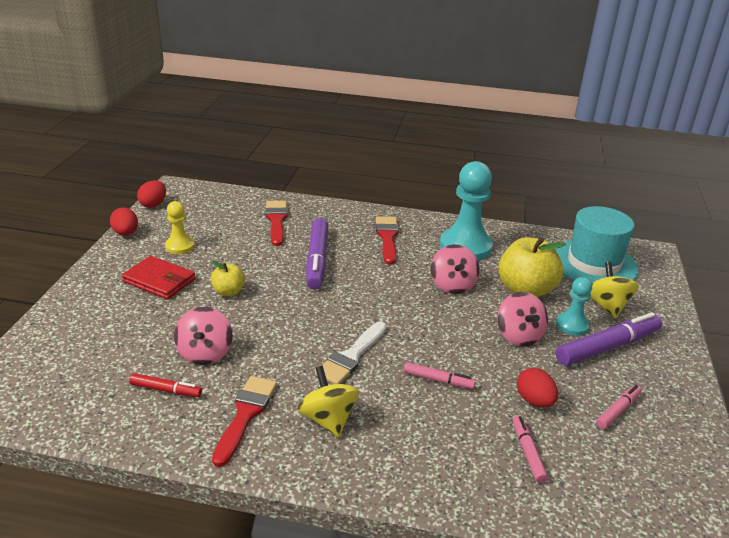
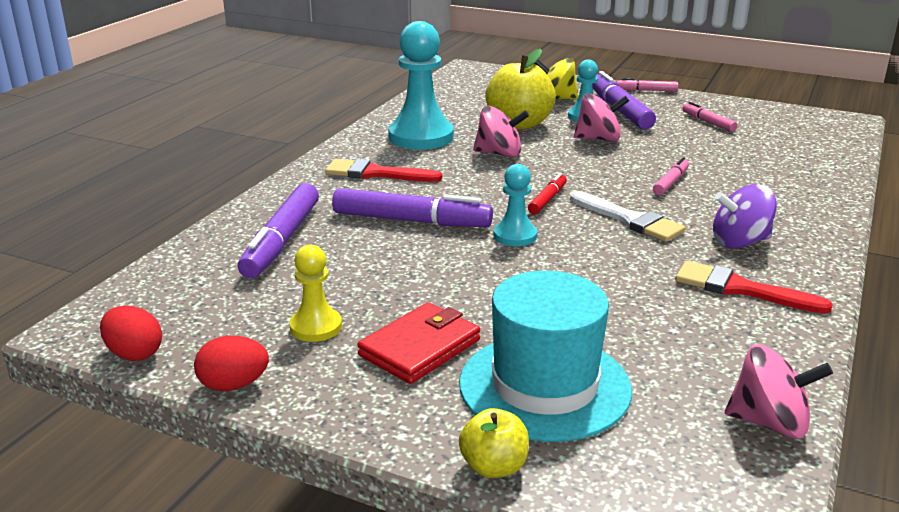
camera: 75 degrees left, 5 degrees down
(166, 390) = (699, 343): red marker -> red marker (547, 200)
(205, 353) = (619, 312): pink spinning top -> pink spinning top (769, 422)
(229, 292) = (472, 288): yellow apple -> yellow apple (494, 467)
(276, 220) = (281, 241): red brush -> purple marker
(307, 303) = (515, 236): none -> turquoise pawn
(328, 419) = (740, 242): yellow spinning top -> purple spinning top
(528, 452) = (768, 161): pink marker -> pink marker (646, 90)
(534, 401) = (699, 148): red egg -> none
(593, 263) = (480, 91): turquoise hat -> turquoise hat (544, 386)

